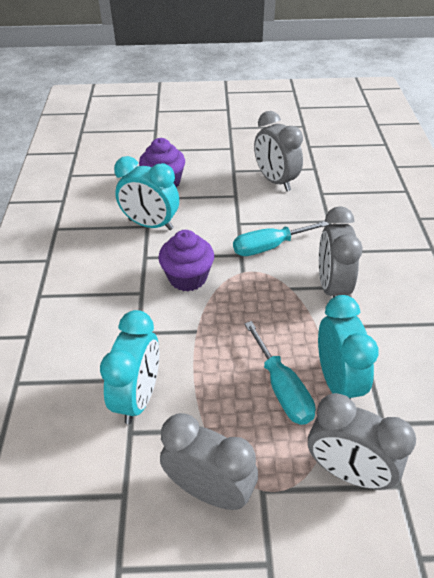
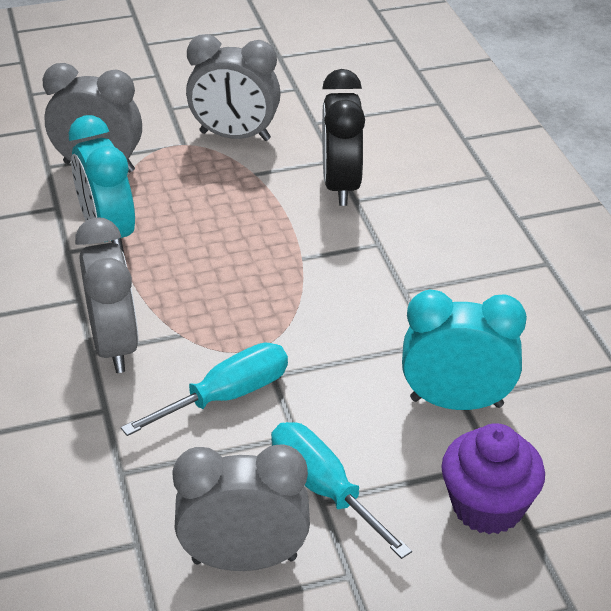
camera: 165 degrees right, 5 degrees down
(138, 397) = (341, 186): turquoise clock -> black clock
(187, 278) = (345, 322): purple cupcake -> none
(275, 181) = (244, 559): grey clock -> grey clock turned 45 degrees counterclockwise
(282, 389) = (175, 218): turquoise screwdriver -> turquoise screwdriver (323, 489)

